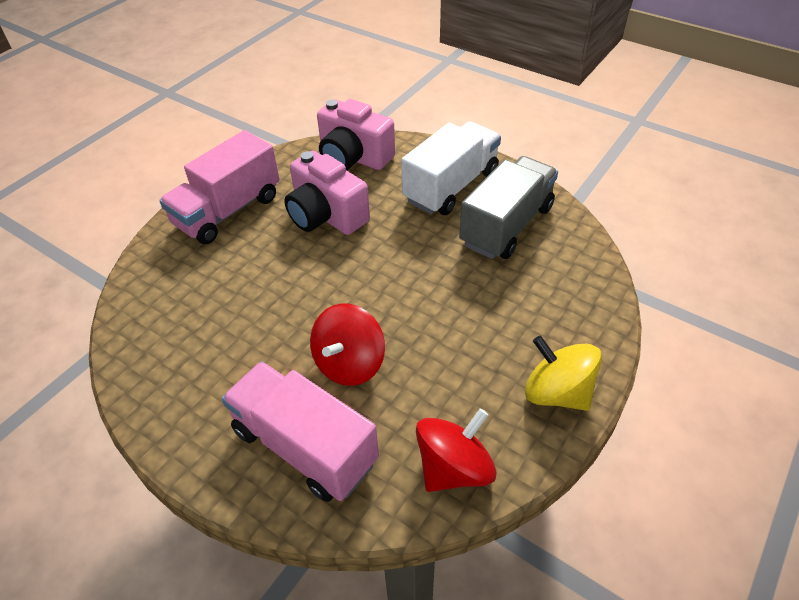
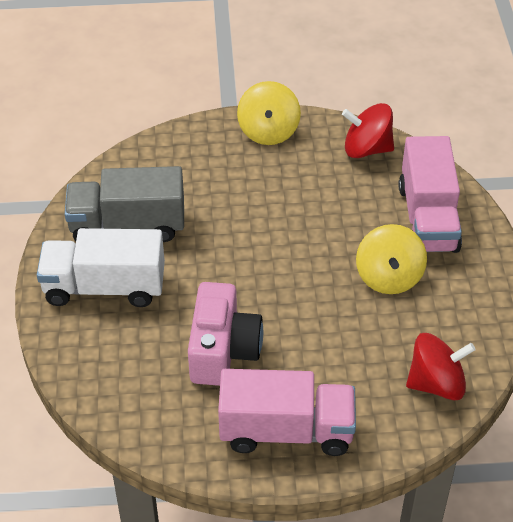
camera: 130 degrees left, 0 degrees up
(275, 358) = (389, 277): none -> yellow spinning top
(349, 363) = (350, 236): red spinning top -> red spinning top (436, 383)
(353, 157) = (121, 388): pink camera -> none

